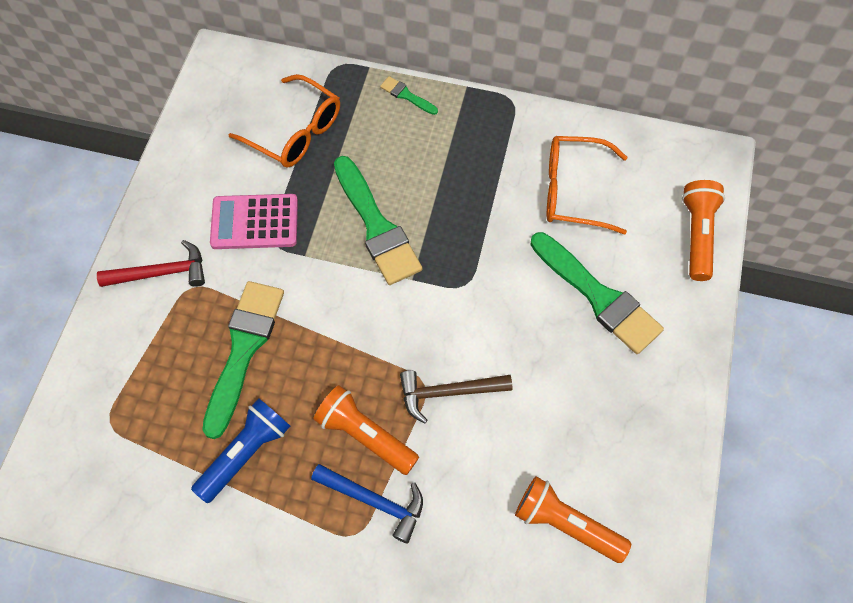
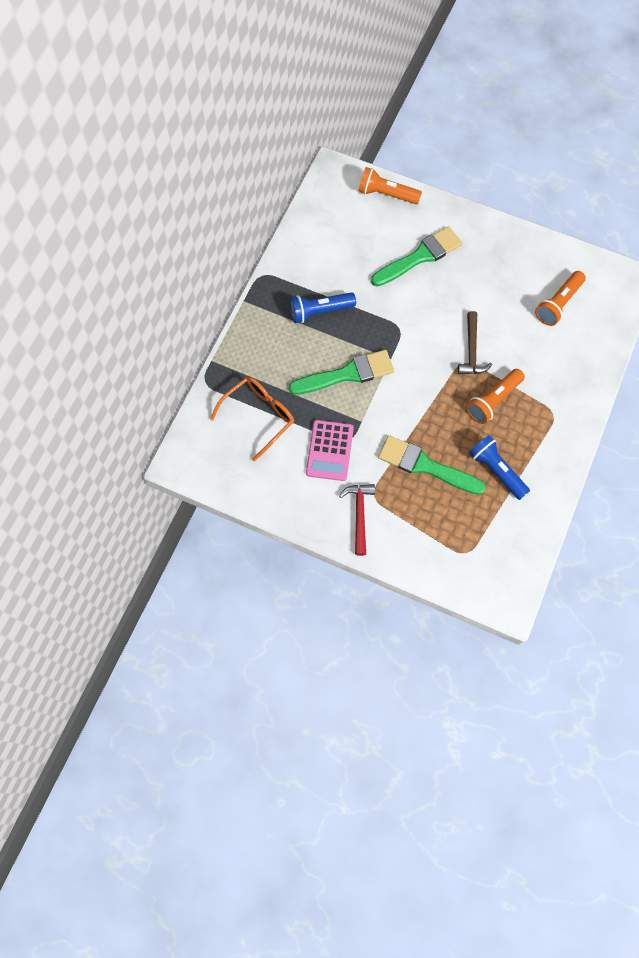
camera: 80 degrees left, 5 degrees up
(374, 501) = (534, 401): blue hammer -> none
(406, 95) = (243, 340): green brush -> none
(470, 177) = (320, 311): none -> blue flashlight
(572, 191) = (342, 254): orange glasses -> none

